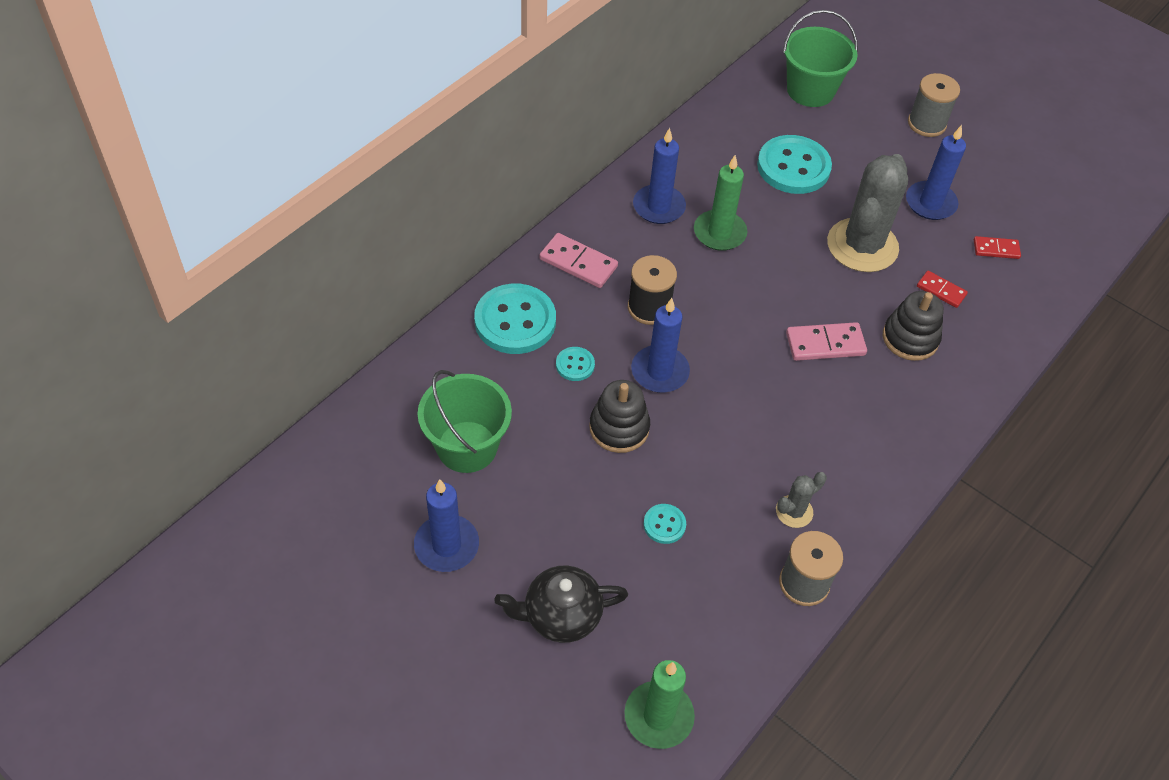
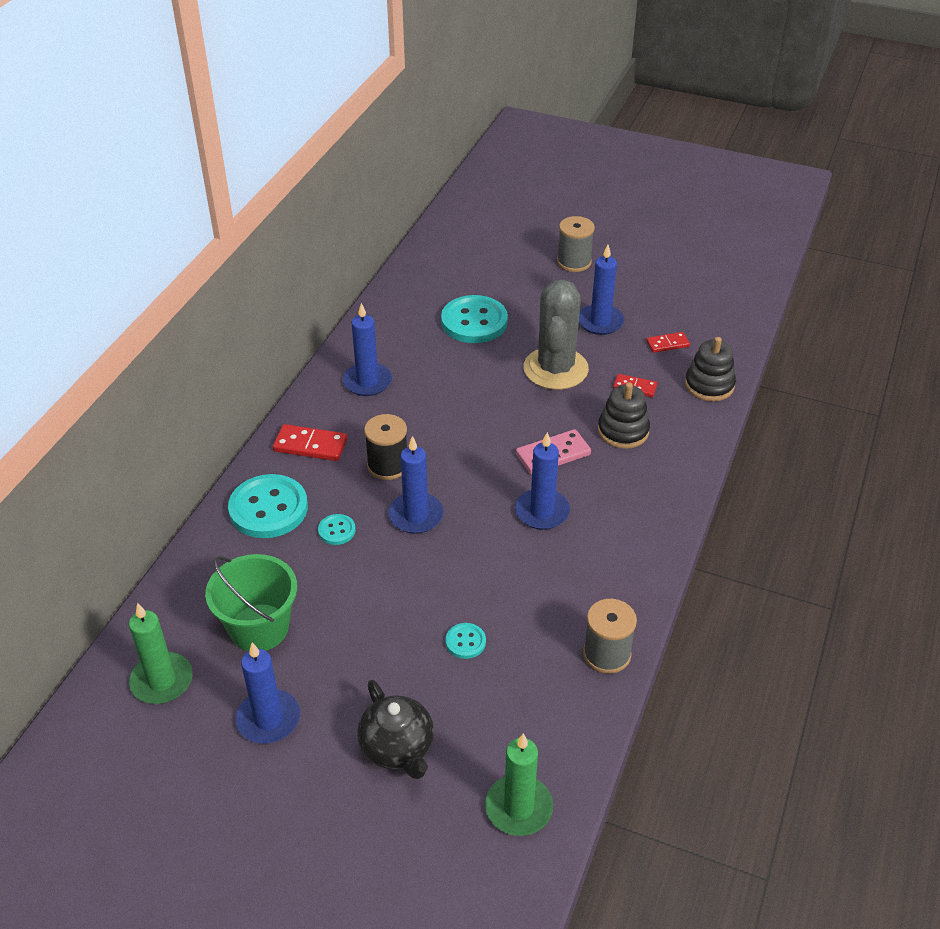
camera: 15 degrees left, 10 degrees down
(561, 615) = (398, 748): black teapot -> black teapot turned 90 degrees counterclockwise
(578, 263) = (310, 445): pink domino -> red domino
(619, 428) = (395, 572): black stacking toy -> black stacking toy (709, 385)
(719, 233) = (429, 389): green candle -> green candle (162, 681)
(791, 405) = (542, 512): none -> blue candle
(794, 511) = (576, 597): grey cactus -> none
(810, 90) = (467, 259): green bucket -> none

